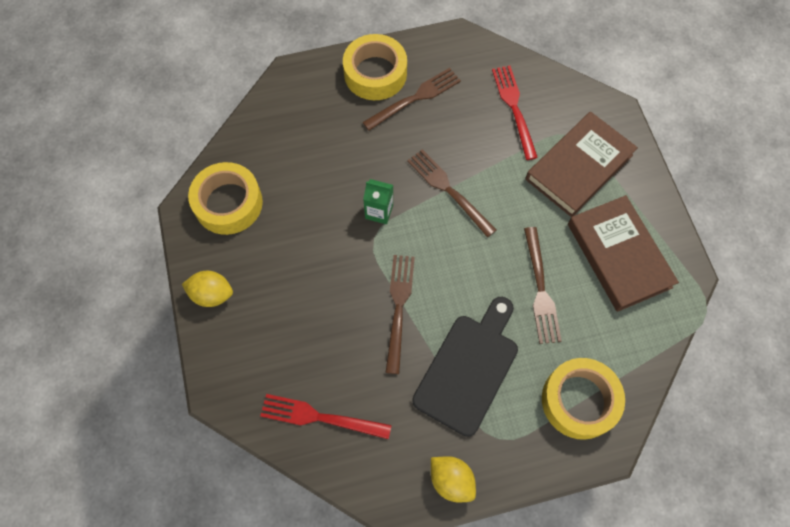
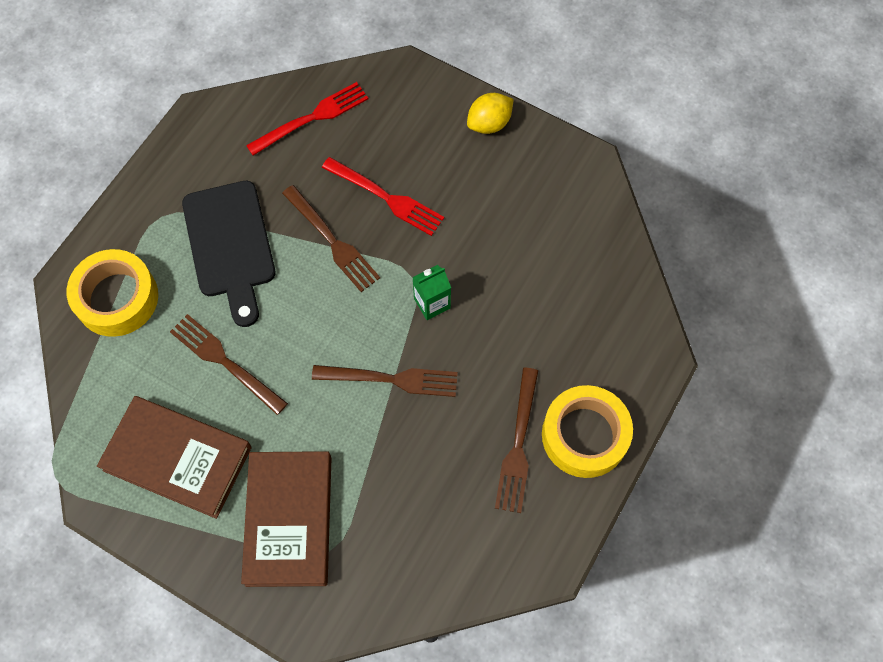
camera: 135 degrees right, 0 degrees up
(228, 203) = (563, 196): yellow tape -> none
(451, 480) = (173, 160): yellow lemon -> none
(514, 108) = (411, 528): red fork -> red fork (386, 197)

